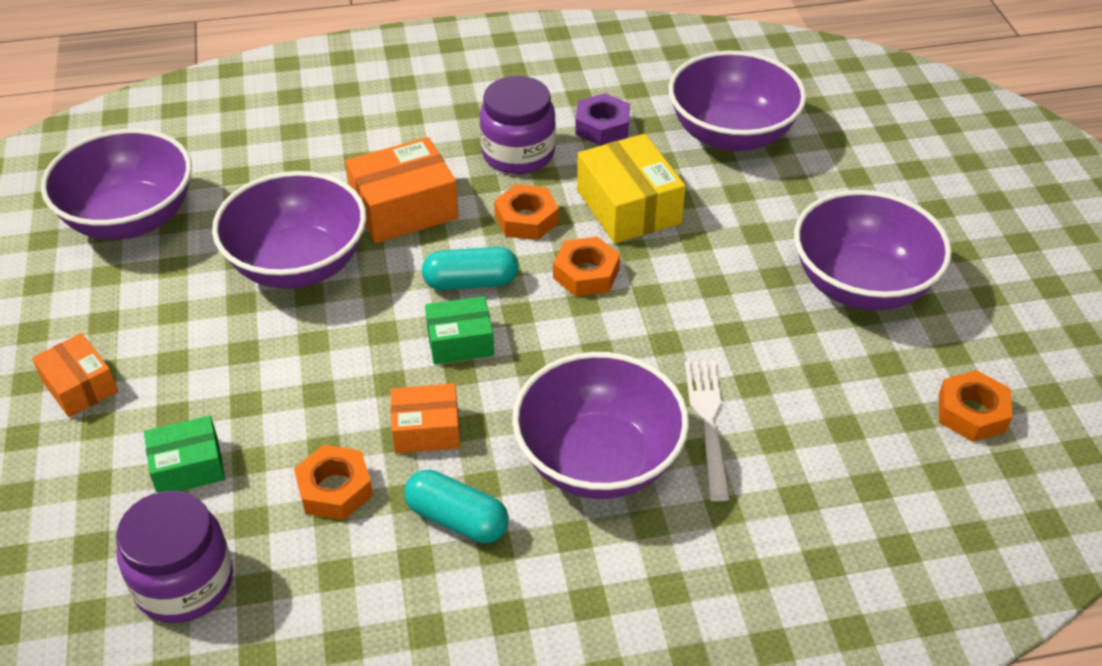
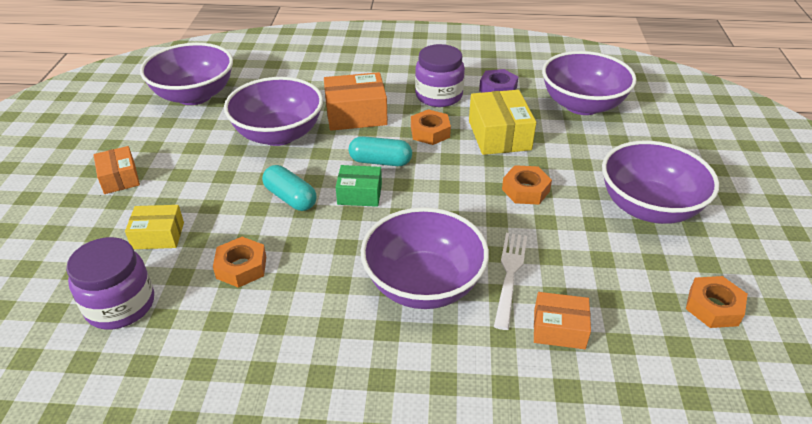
camera: 15 degrees right, 5 degrees down
(188, 467) = (158, 235): green box -> yellow box
(426, 429) = (316, 242): orange box -> orange box (559, 329)
(457, 519) = (312, 303): turquoise capsule -> turquoise capsule (290, 198)
(586, 274) = (457, 169): orange nut -> orange nut (525, 190)

